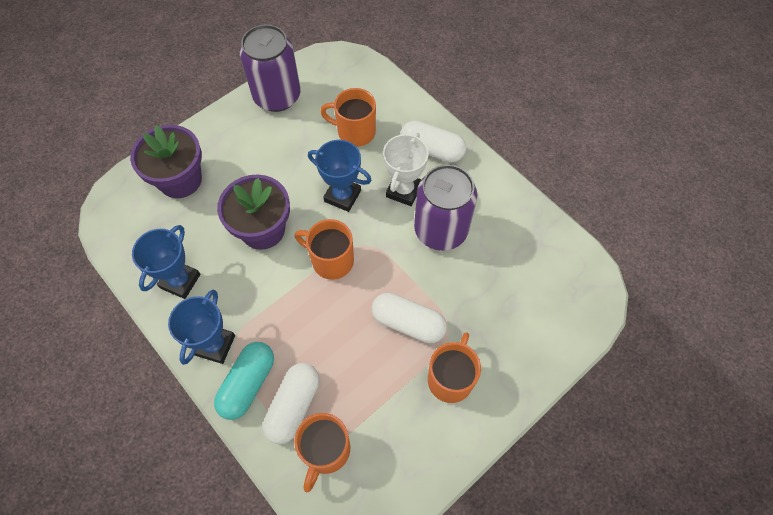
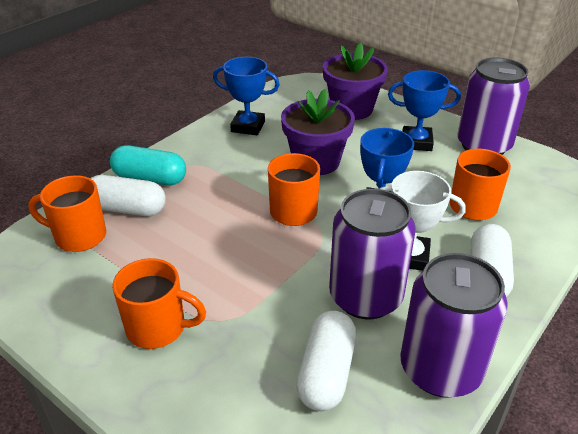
camera: 80 degrees right, 25 degrees down
(215, 345) = (187, 154): blue trophy -> blue trophy (416, 142)
(408, 323) = (227, 281): white capsule -> white capsule (326, 372)
(508, 203) = (440, 369): none -> purple can

